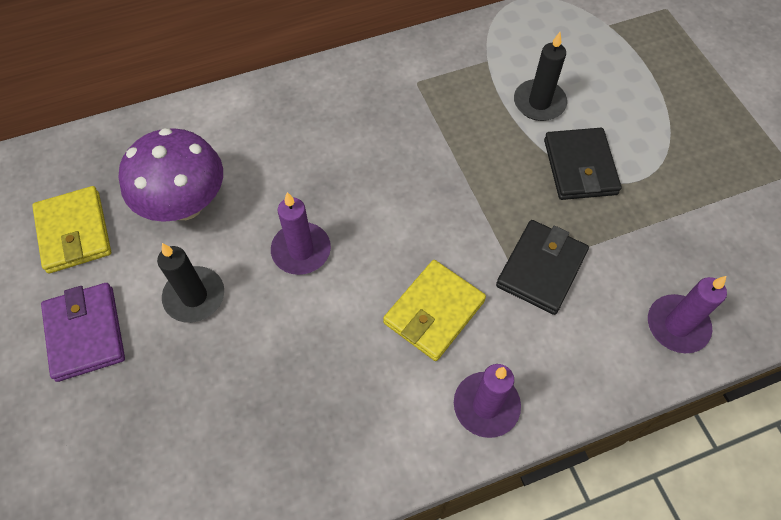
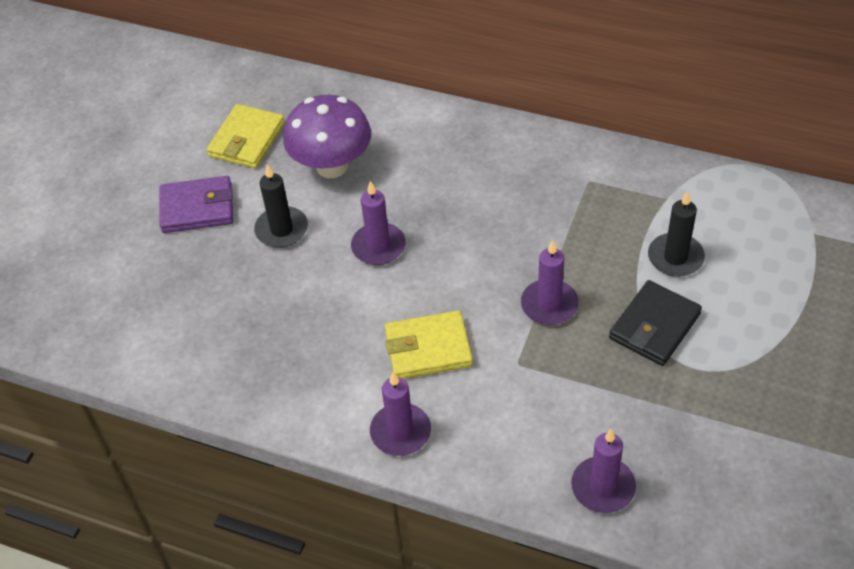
camera: 45 degrees right, 10 degrees down
(85, 333) = (197, 208): purple wallet -> purple wallet turned 60 degrees clockwise
(489, 204) = (549, 305): none -> purple candle
(541, 269) = (539, 375): black wallet -> none

